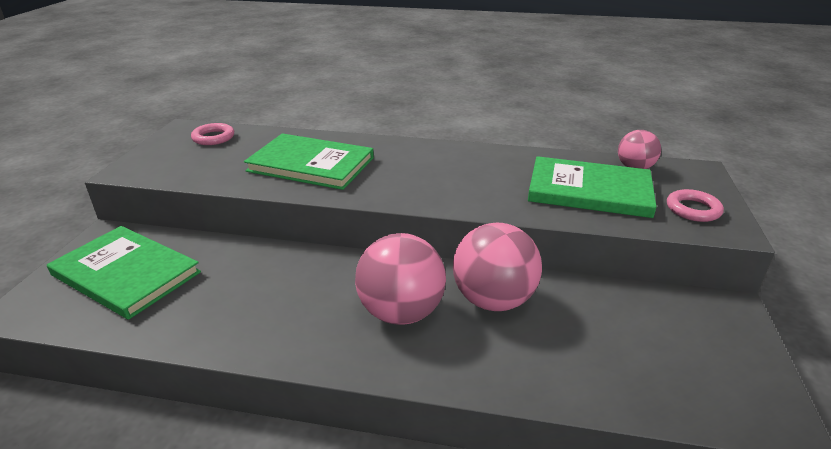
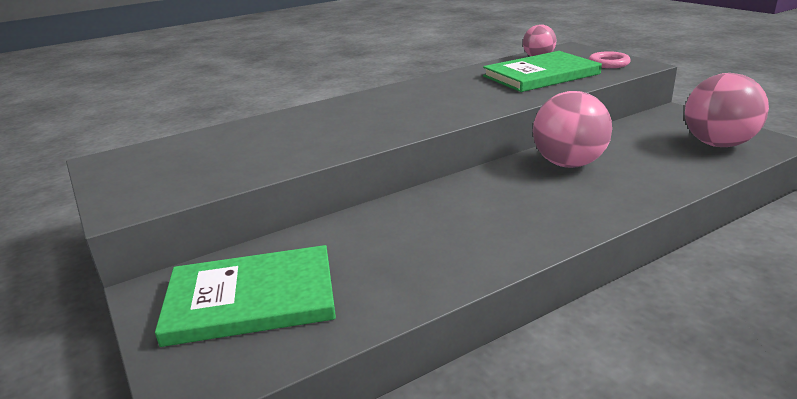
camera: 40 degrees left, 5 degrees down
(213, 137) = (162, 154): pink ring -> none
(311, 164) = (316, 133): green book -> none
(401, 312) = (532, 197): pink ball -> pink ball (718, 144)

